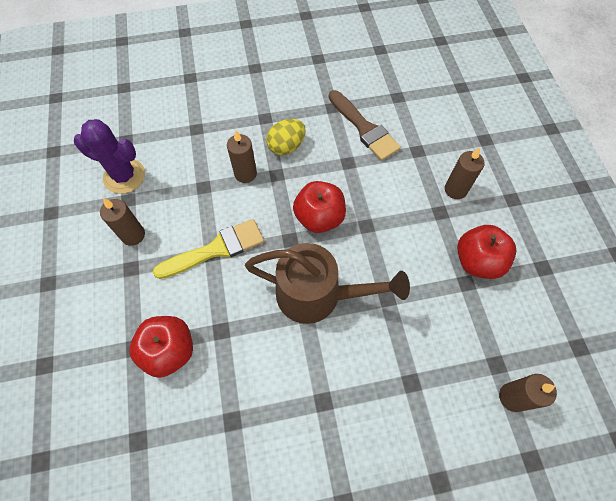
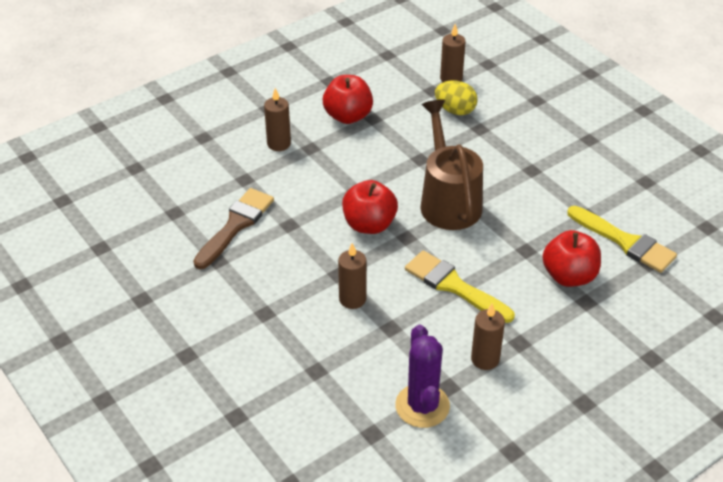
camera: 115 degrees left, 20 degrees down
(176, 435) = (625, 242): none -> yellow brush
(286, 146) = (296, 279): yellow egg -> yellow egg (455, 110)

